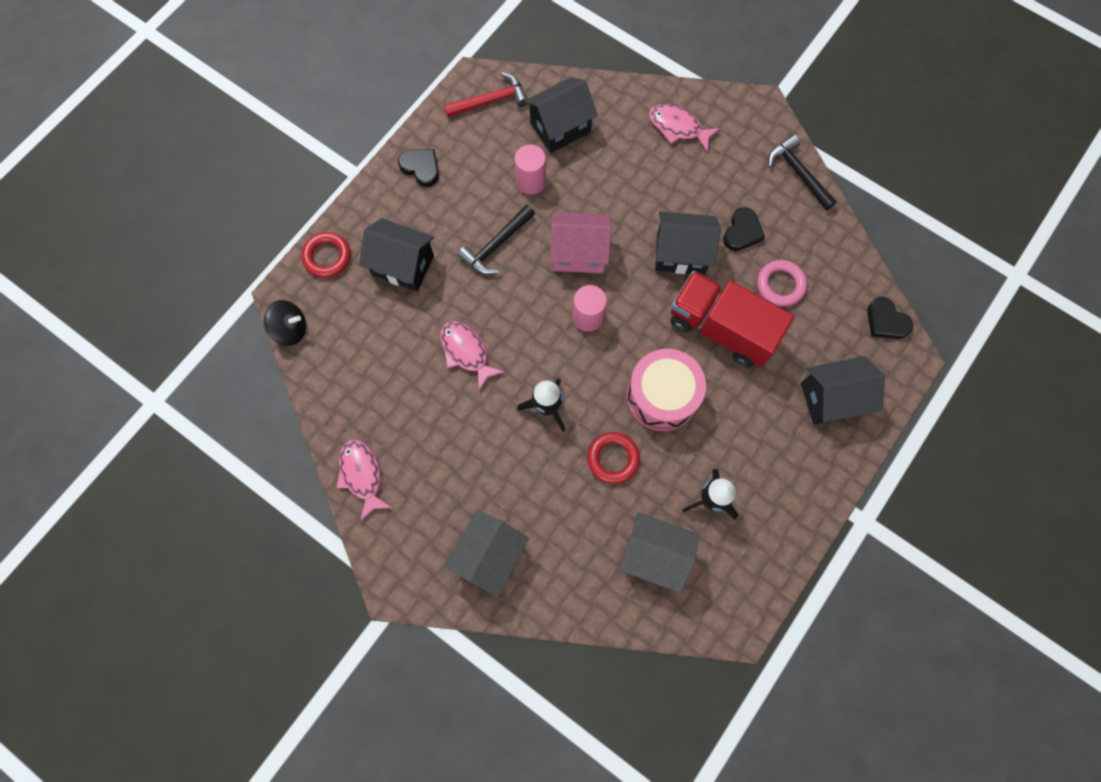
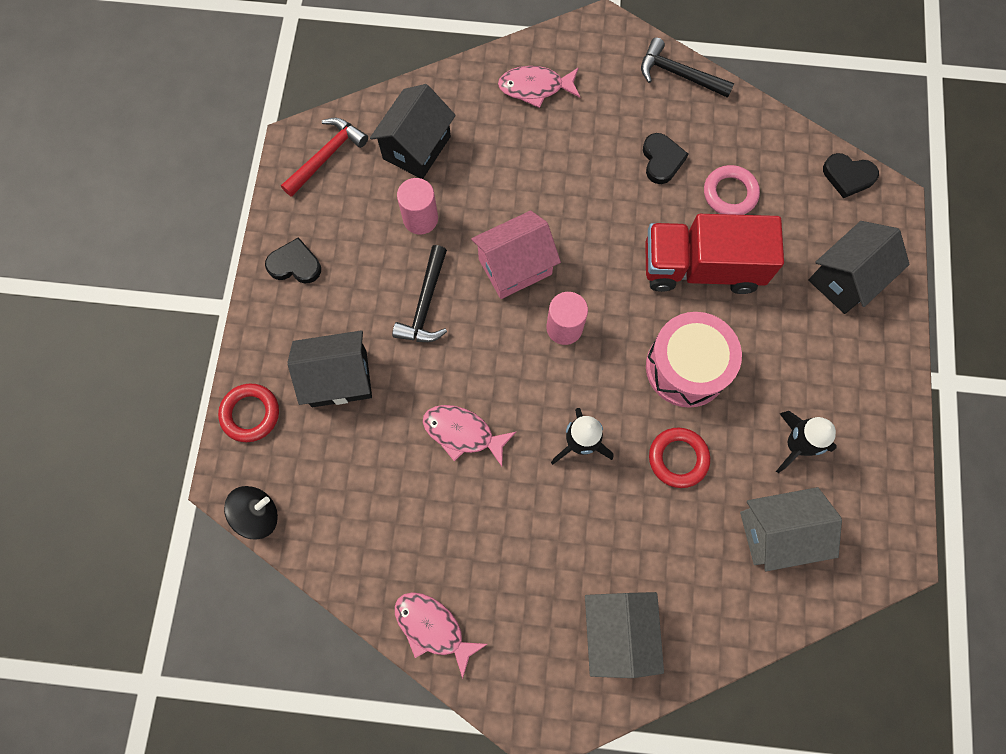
camera: 30 degrees left, 0 degrees up
(681, 254) = (616, 213): black house -> none

